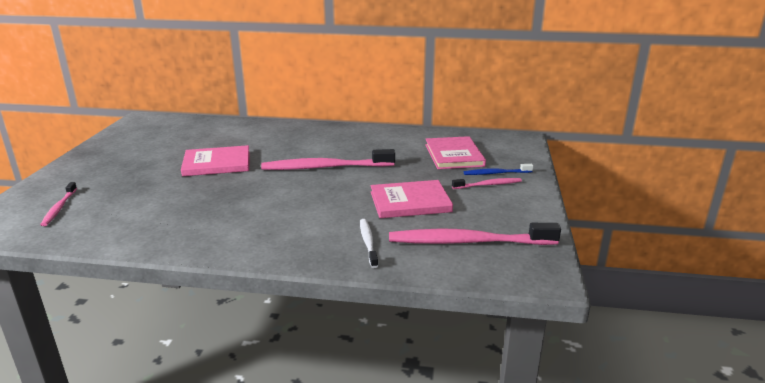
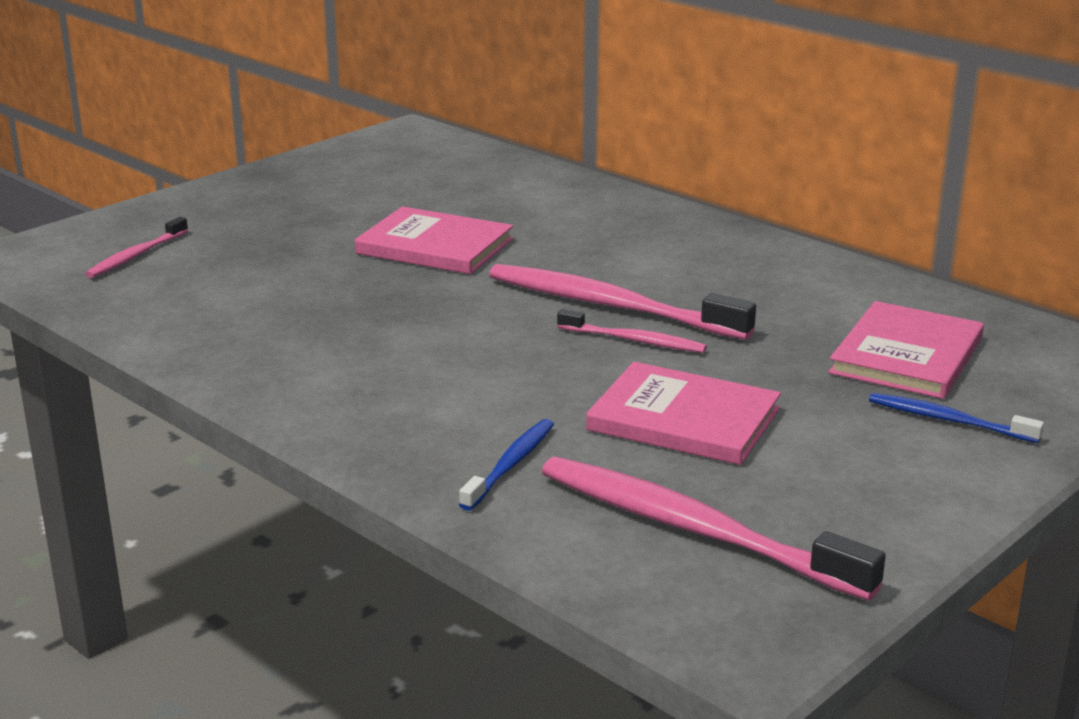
camera: 35 degrees right, 0 degrees up
(368, 243) = (510, 465): white toothbrush -> blue toothbrush
(488, 185) = (894, 438): pink toothbrush -> pink toothbrush (633, 340)

